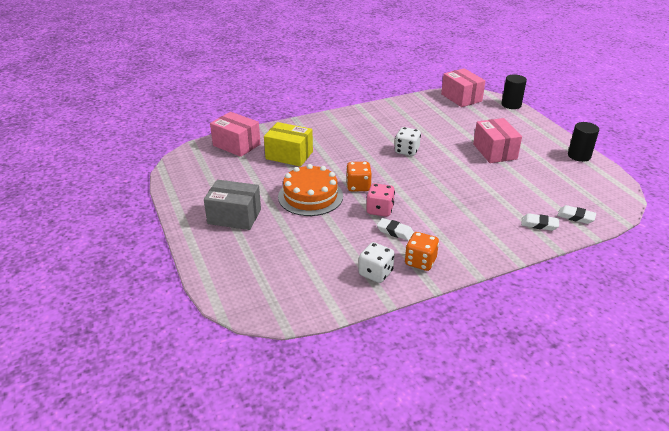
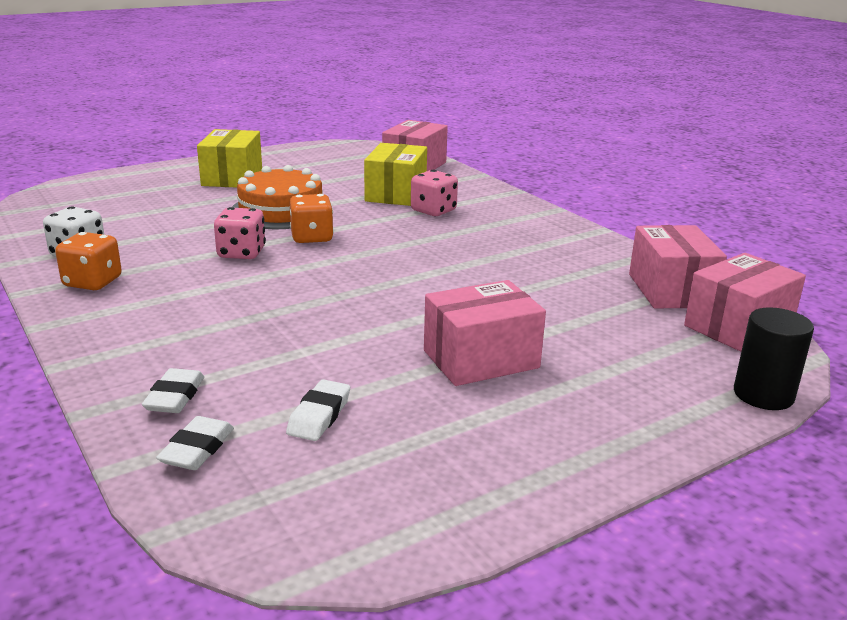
camera: 80 degrees right, 10 degrees down
(234, 216) = (232, 177): grey box -> yellow box
(322, 146) = (433, 211): none -> pink dice
(395, 231) = (179, 264): white eraser -> white eraser (319, 416)
(406, 151) = (443, 270): white dice -> none
(429, 103) = (671, 290): none -> pink box
(579, 156) = (512, 489): black cylinder -> none

